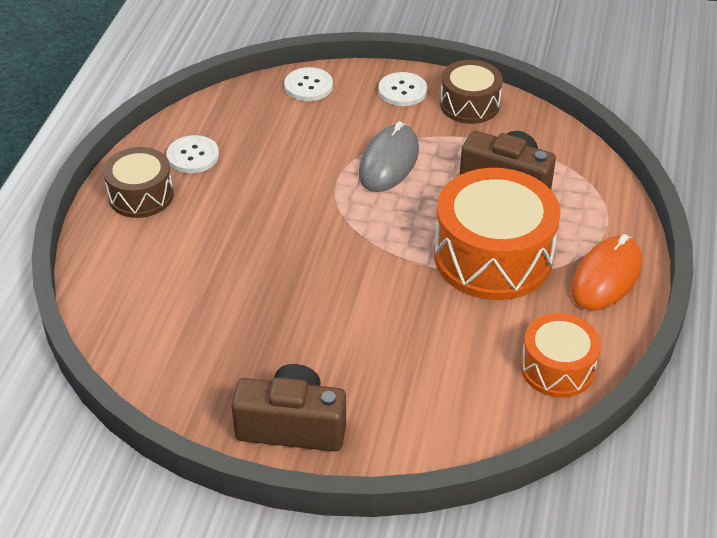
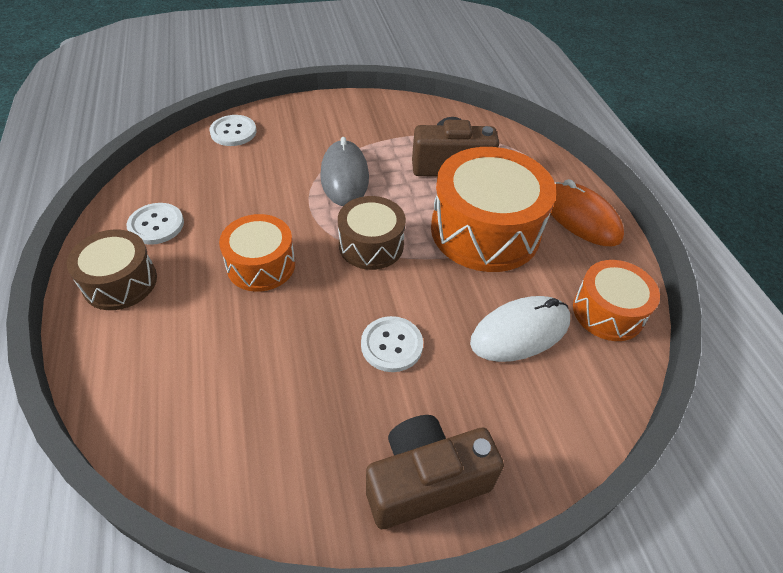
camera: 30 degrees left, 5 degrees up
(262, 219) = (261, 265): none -> orange drum
(402, 91) = (317, 115): white button -> white button (391, 345)
(456, 353) = (520, 332): none -> white mouse
(469, 104) = (378, 112): brown drum -> brown drum (371, 245)
(606, 277) = (580, 217): orange mouse -> orange mouse turned 45 degrees counterclockwise

